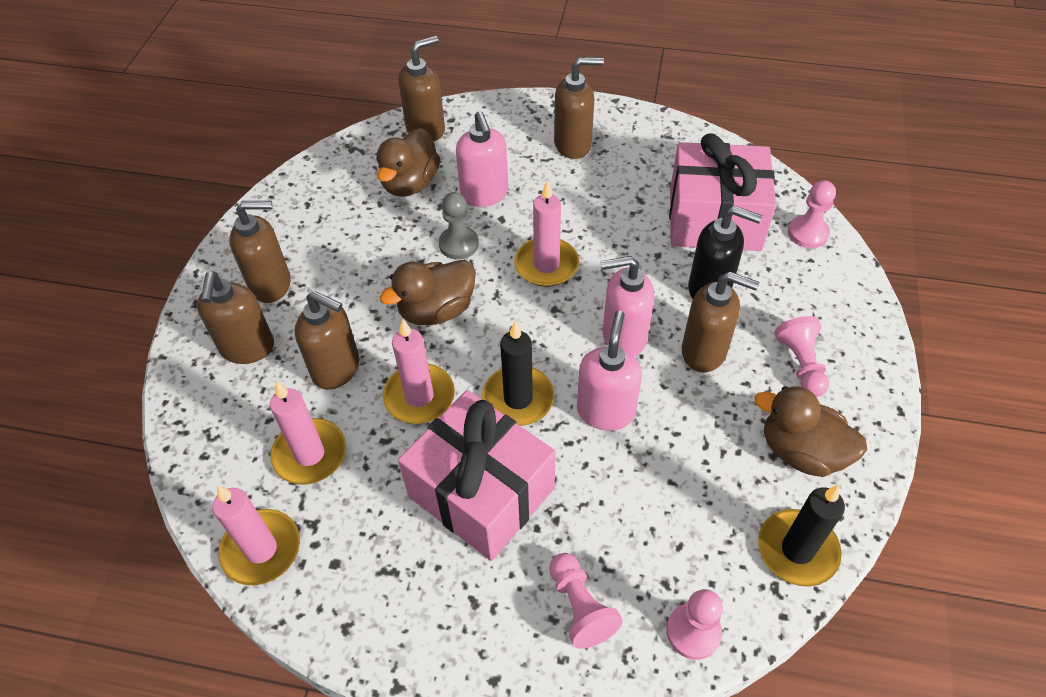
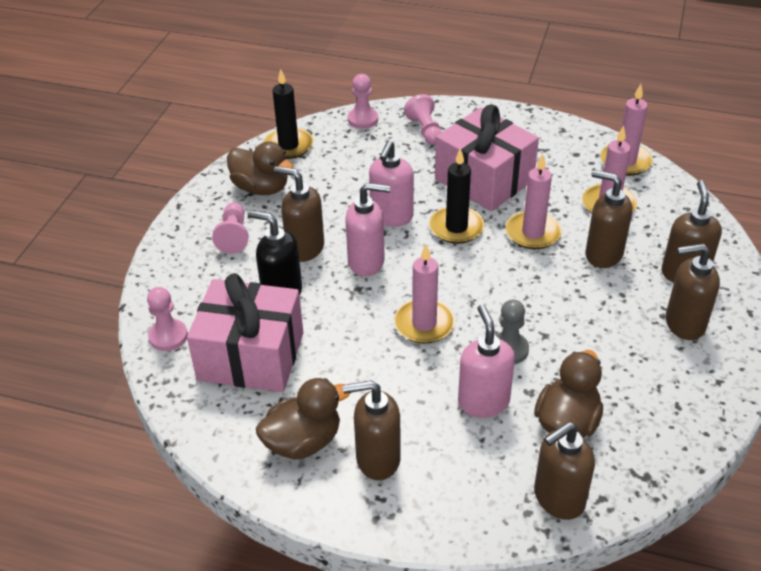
camera: 175 degrees left, 10 degrees down
(436, 310) = (525, 292): brown duck -> brown duck (303, 441)

